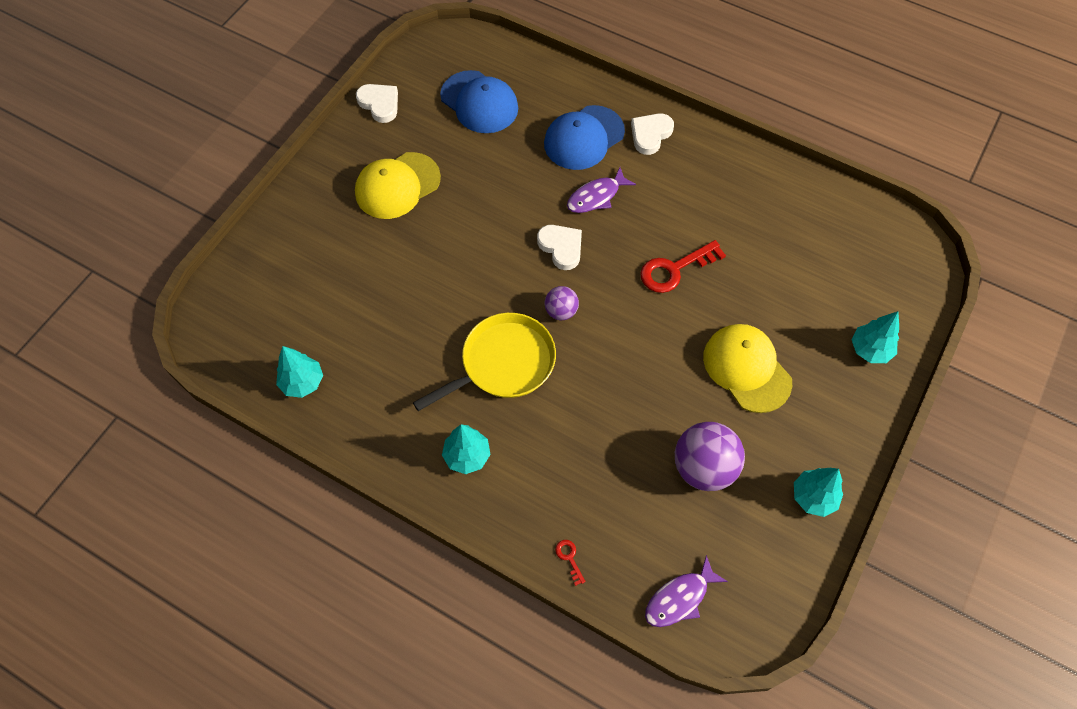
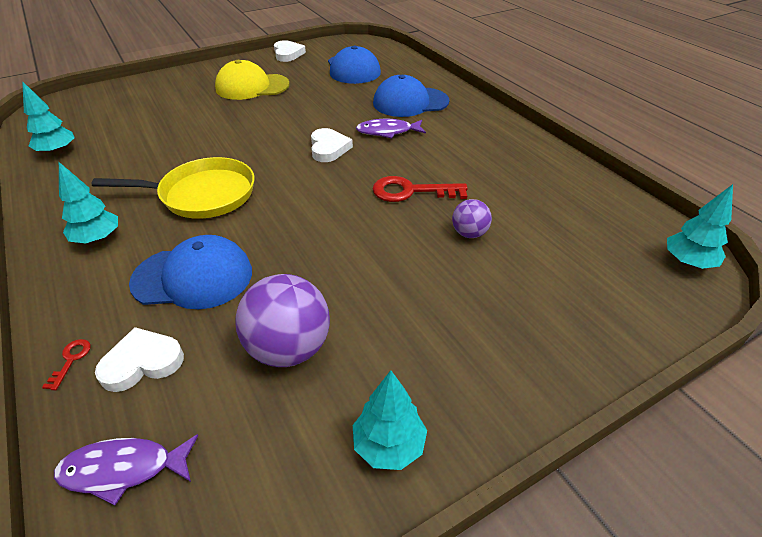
camera: 30 degrees right, 20 degrees down
(561, 311) = (285, 182): purple ball -> purple ball (469, 233)
(582, 448) = (193, 277): none -> blue cap
(650, 135) = (466, 115): white heart -> white heart (142, 362)
(746, 369) = (415, 285): yellow cap -> none
(870, 350) = (576, 327): turquoise tree -> turquoise tree (687, 262)

